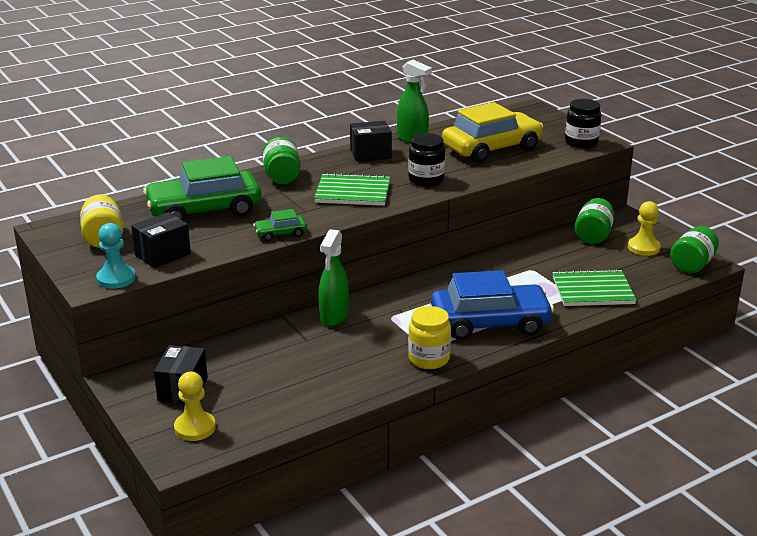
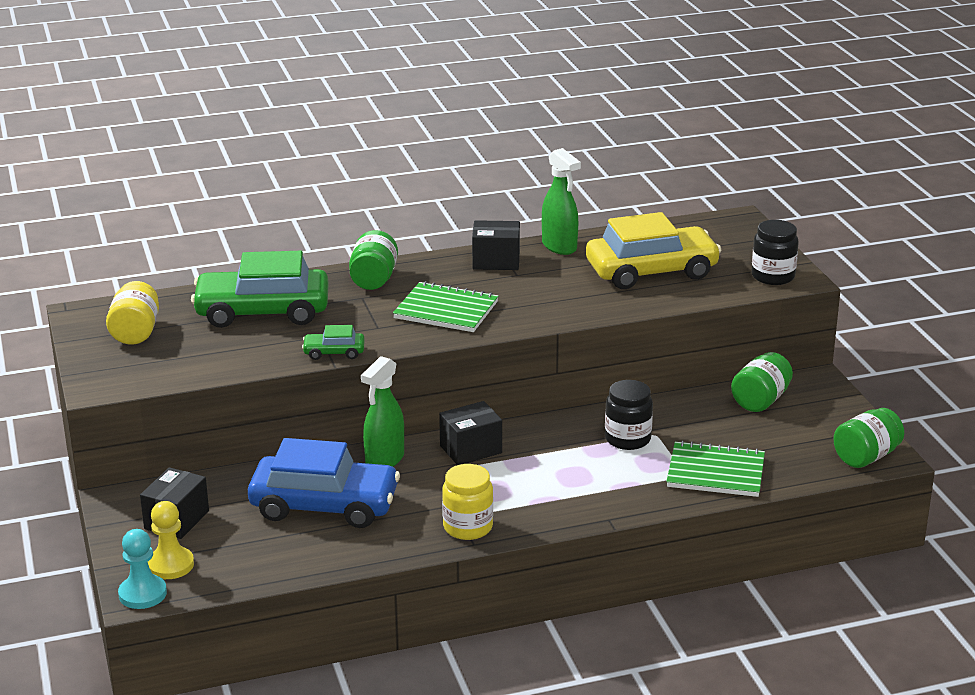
camera: 15 degrees right, 0 degrees up
(116, 278) = (127, 383): turquoise pawn -> turquoise pawn (142, 594)
(163, 254) = (190, 361): black box -> black box (471, 449)
(426, 180) = (544, 304): black jar -> black jar (627, 439)
(490, 323) = (564, 494): blue car -> blue car (324, 505)
(643, 248) = (816, 425): yellow pawn -> none

